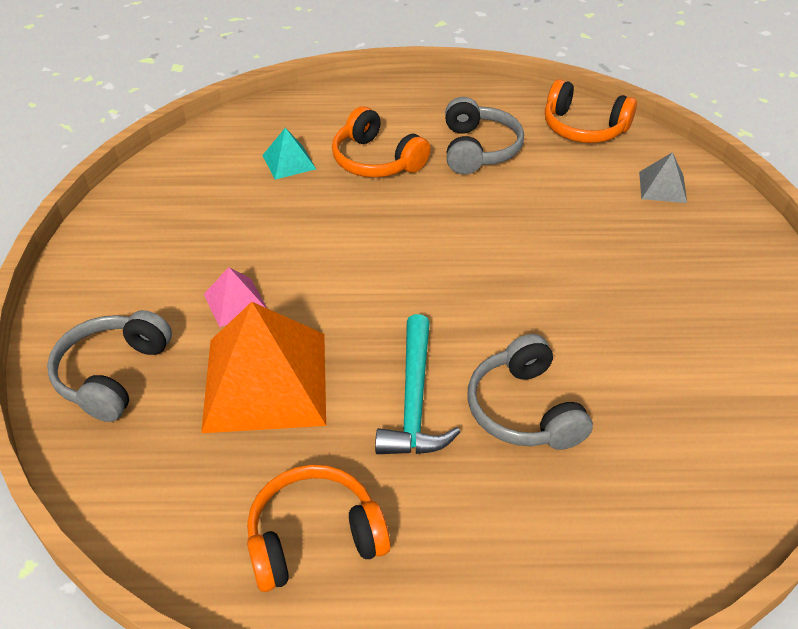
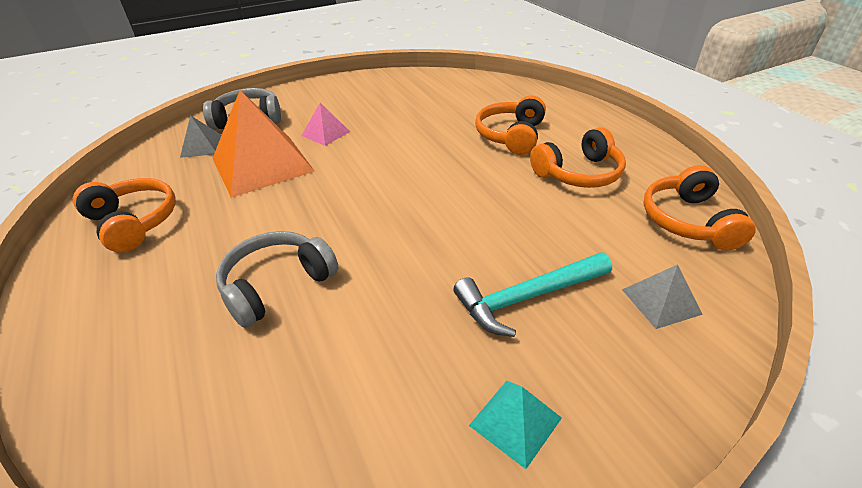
camera: 65 degrees right, 5 degrees down
(154, 441) = (202, 146): none -> grey pyramid
(289, 162) = (473, 107): turquoise pyramid -> turquoise pyramid (515, 421)
(414, 401) = (266, 226): turquoise hammer -> turquoise hammer (527, 297)
(478, 149) = (579, 173): grey headphones -> orange headphones

